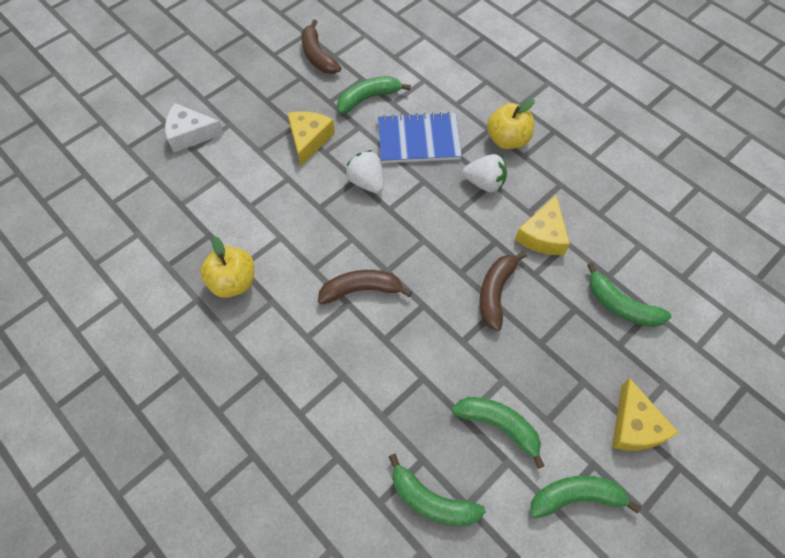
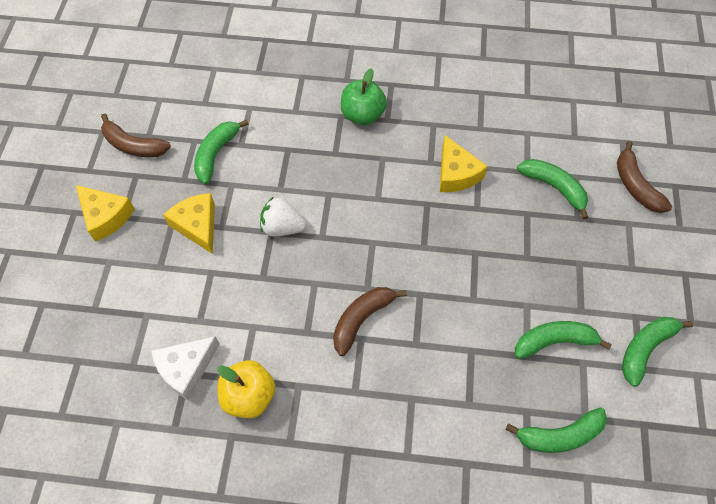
camera: 40 degrees left, 0 degrees up
(190, 134) = (78, 297): white cheese -> white cheese (186, 369)
(418, 140) = (292, 162): blue notebook -> none
(484, 183) = (377, 162): white strawberry -> none
(495, 292) = (463, 243): brown banana -> brown banana (635, 185)
(507, 140) = (362, 115): yellow apple -> green apple
(621, 305) = (554, 187): green banana -> green banana turned 135 degrees counterclockwise
(634, 426) = (636, 268): yellow cheese -> yellow cheese (106, 216)

